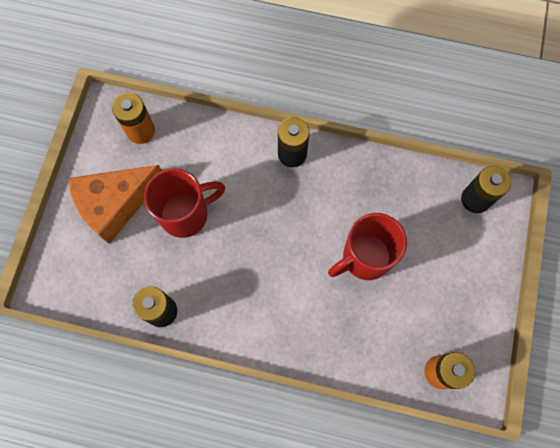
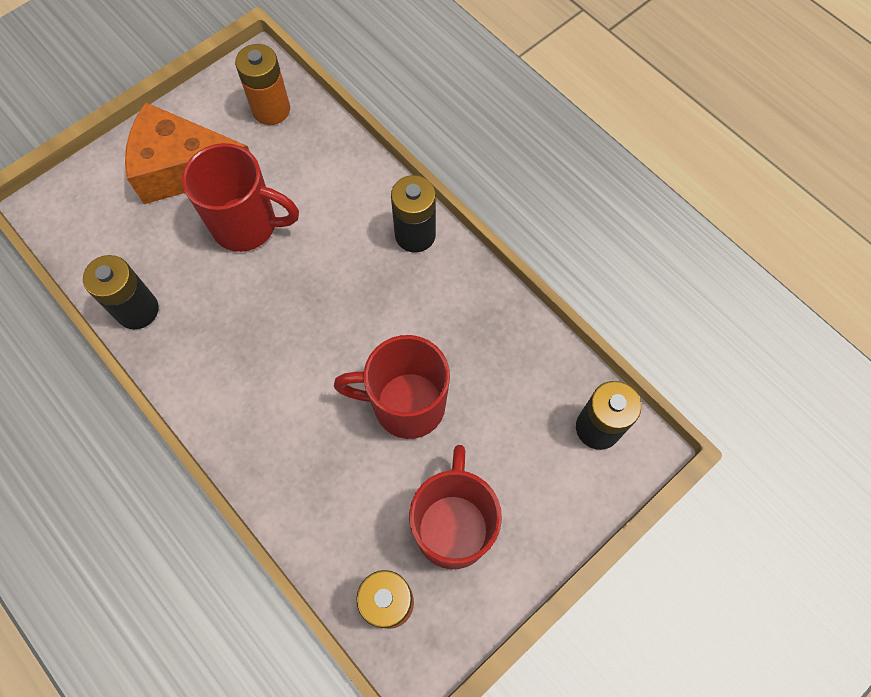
camera: 35 degrees right, 5 degrees down
(441, 307) = (453, 526): none -> red mug

